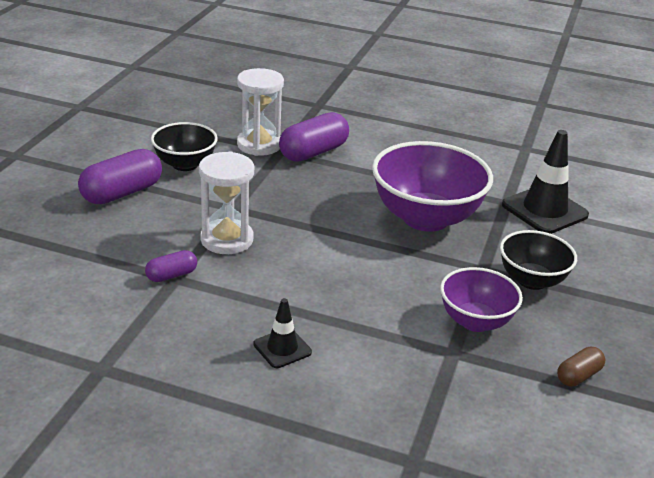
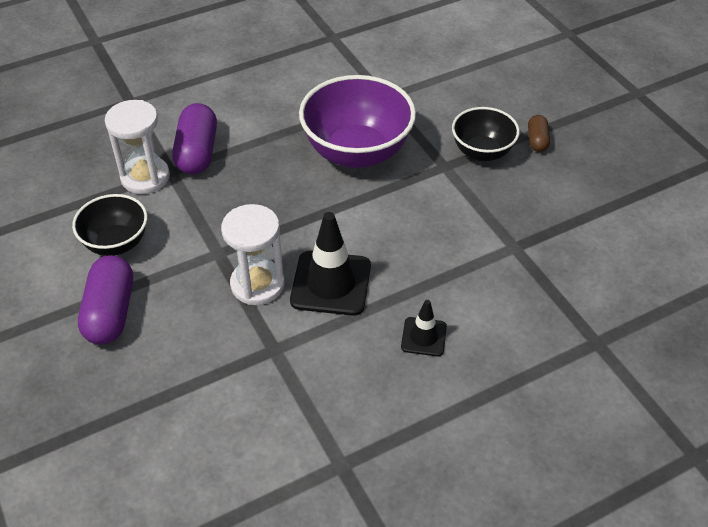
camera: 45 degrees left, 15 degrees up
(171, 275) = (268, 349): purple capsule -> none
(475, 321) = (495, 212): purple bowl -> none
(544, 210) = (415, 86): black traffic cone -> black traffic cone (331, 283)
(578, 376) = (592, 203): brown capsule -> brown capsule (537, 140)

